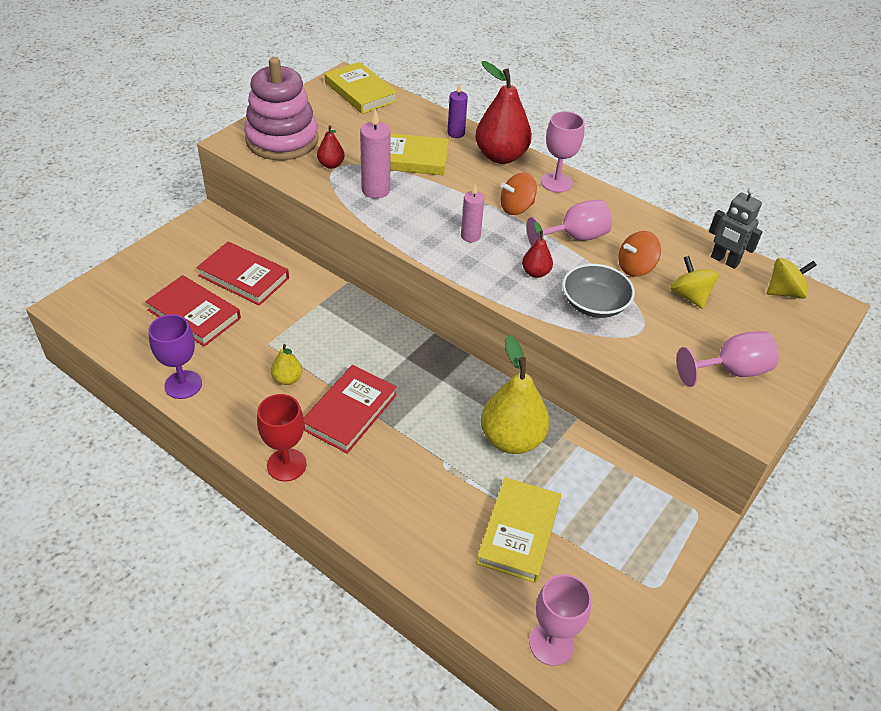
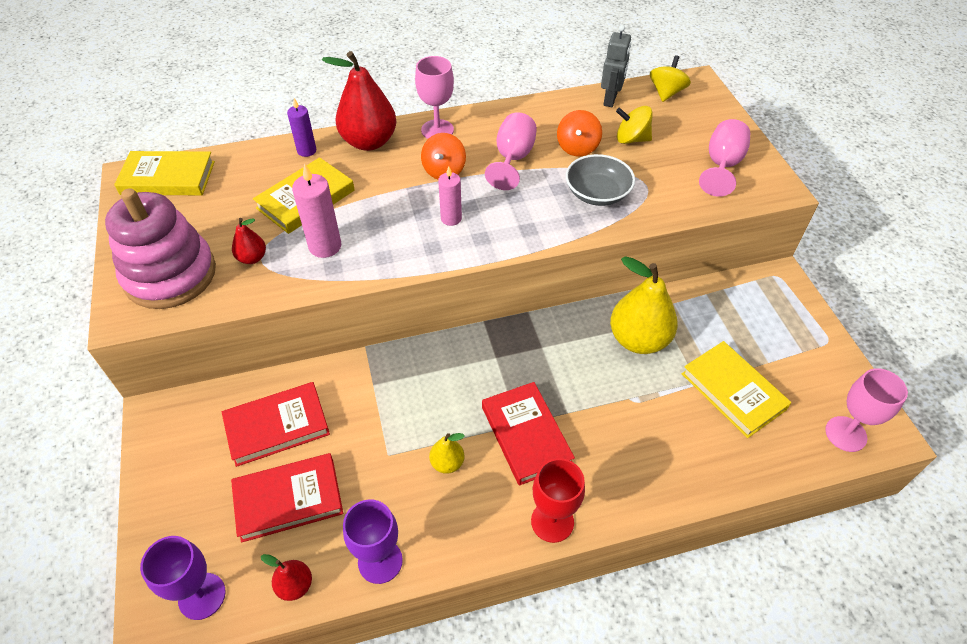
camera: 50 degrees left, 5 degrees up
(100, 314) = (202, 596): none -> purple goblet
(535, 273) = (532, 205): red pear -> red pear (295, 585)
(724, 261) = (610, 100): grey robot -> grey robot turned 60 degrees counterclockwise

